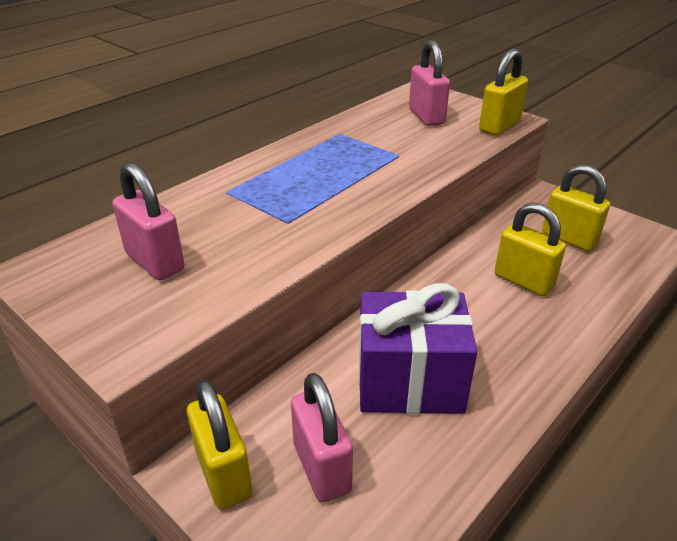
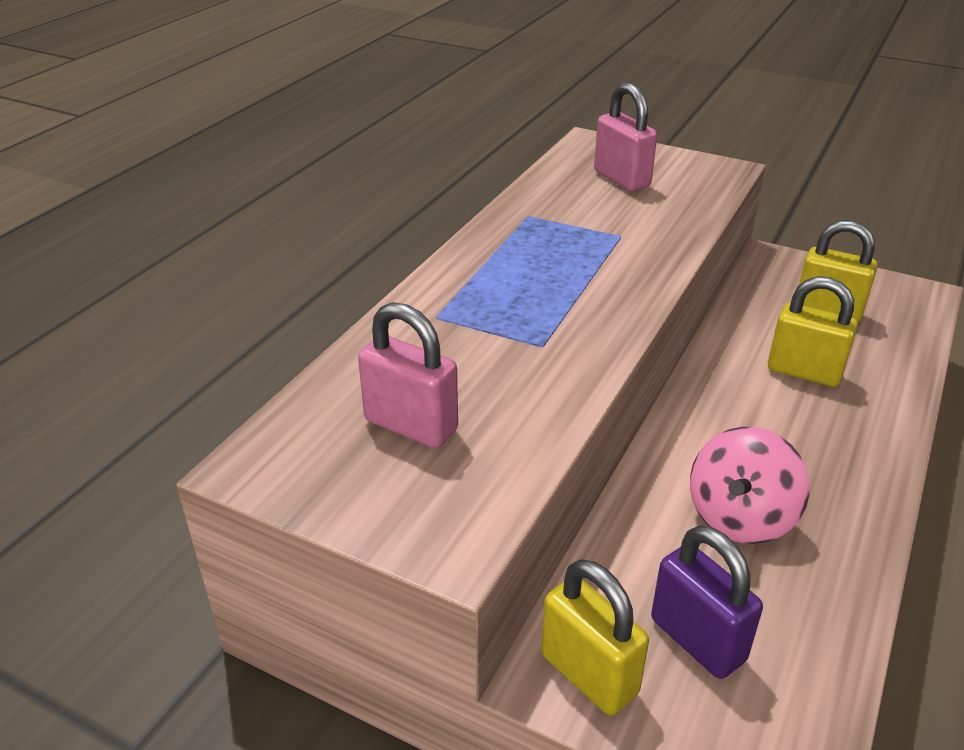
camera: 15 degrees left, 0 degrees up
(321, 467) = (697, 640): pink padlock -> purple padlock
(409, 381) = (740, 517): purple gift -> pink spinning top
(499, 126) = (716, 182): yellow padlock -> none

